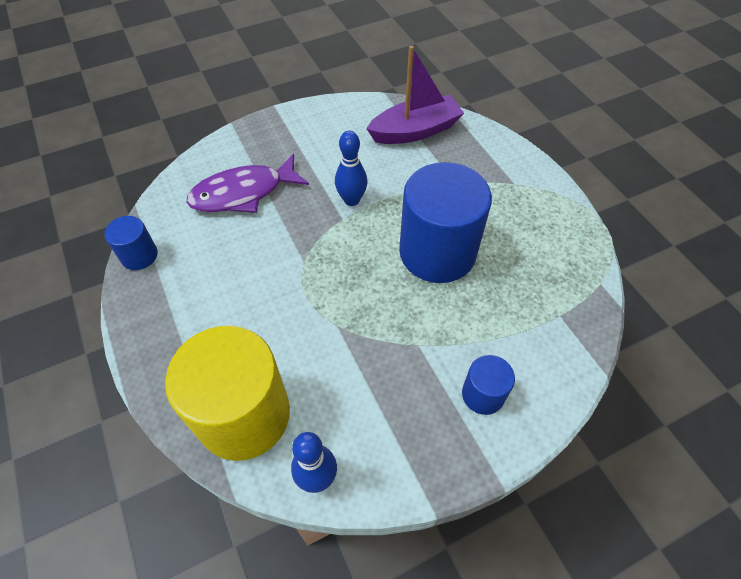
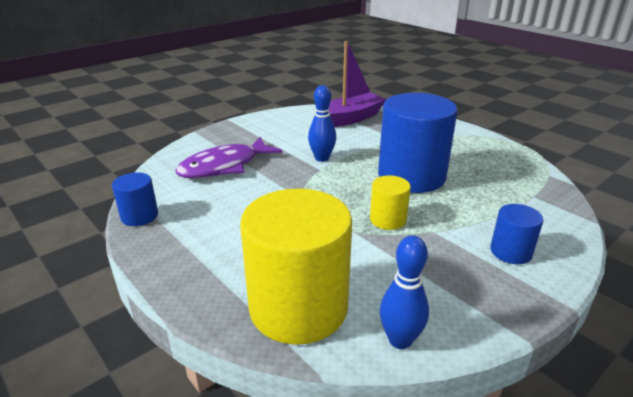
camera: 15 degrees left, 25 degrees down
(379, 316) = (388, 219): none -> yellow cylinder

